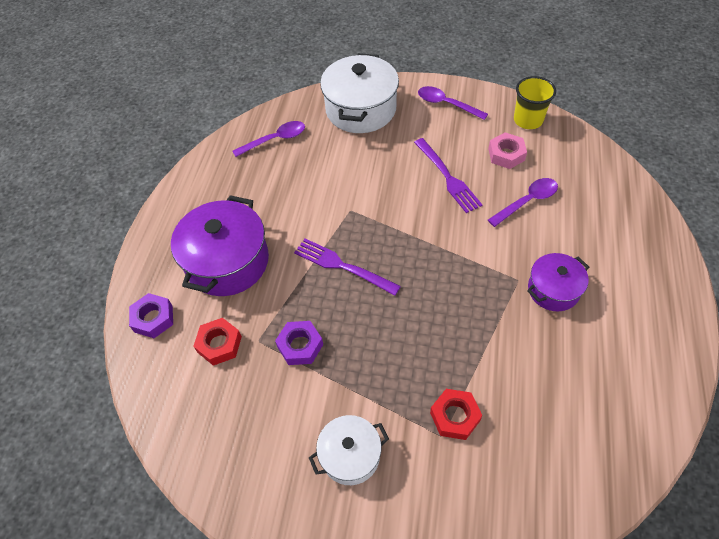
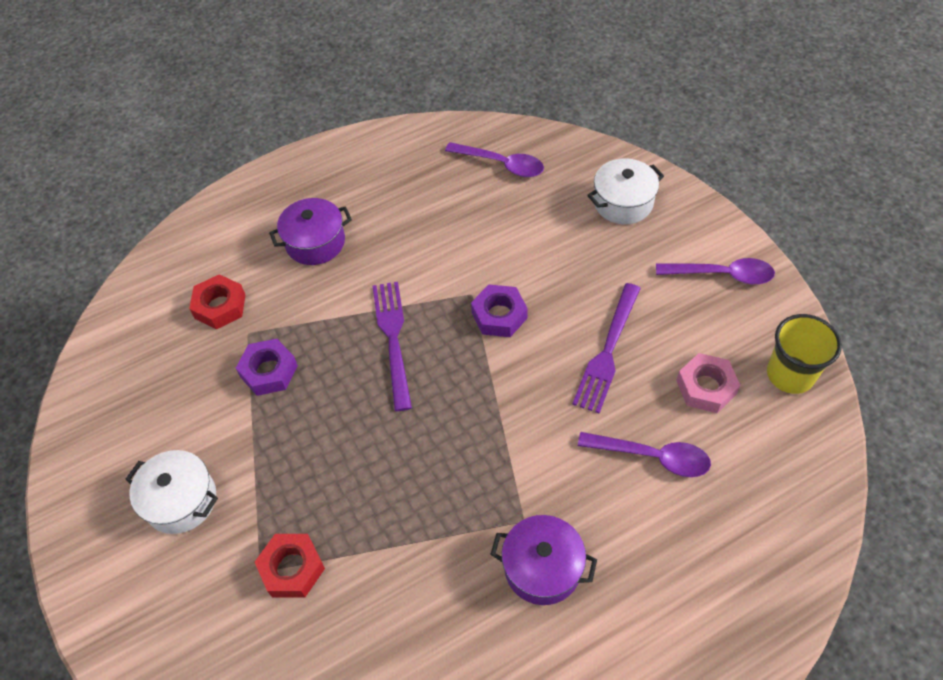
camera: 50 degrees right, 0 degrees up
(153, 319) = (208, 237): purple nut -> purple nut (499, 315)
(227, 262) = (315, 242): purple pot -> purple pot, size x0.58
(361, 109) = (623, 203): white pot -> white pot, size x0.58
(446, 104) = (721, 275): purple spoon -> purple spoon turned 105 degrees clockwise

